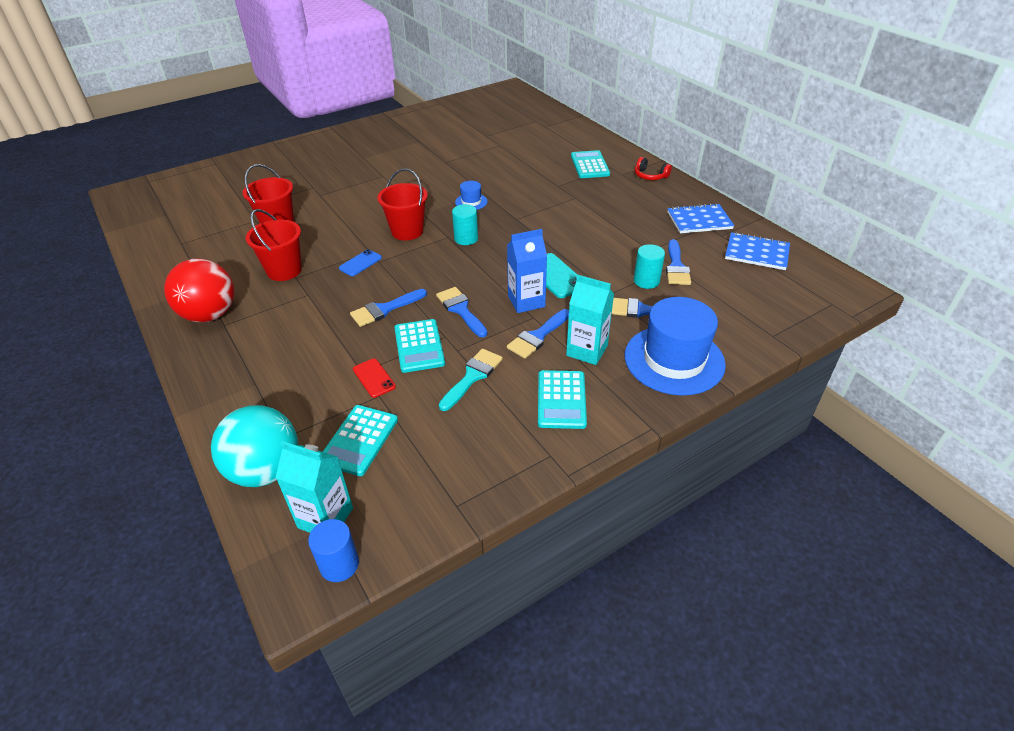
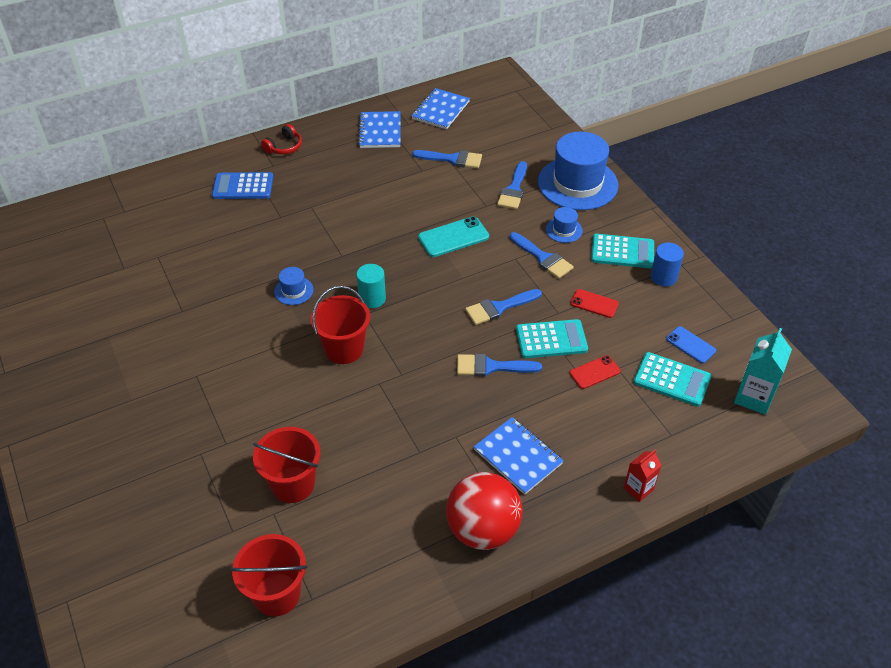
camera: 85 degrees left, 5 degrees up
(222, 410) = (638, 489): none -> red carton
(266, 470) = (710, 443): turquoise ball -> none
(279, 330) = (518, 456): none -> blue notebook
(284, 270) = (404, 465): red bucket -> red bucket (277, 594)
(339, 564) = (793, 386): blue cylinder -> blue cylinder (663, 277)
(360, 263) = (402, 391): blue phone -> blue phone (690, 345)
(384, 309) = (491, 367): blue brush -> blue brush turned 120 degrees clockwise
(472, 376) = (594, 304): turquoise brush -> red phone
(526, 301) = (491, 261): blue carton -> none
(587, 350) = (564, 230): turquoise carton -> blue hat
(590, 165) = (243, 186): turquoise calculator -> blue calculator
(646, 281) = (471, 180): turquoise cylinder -> none

